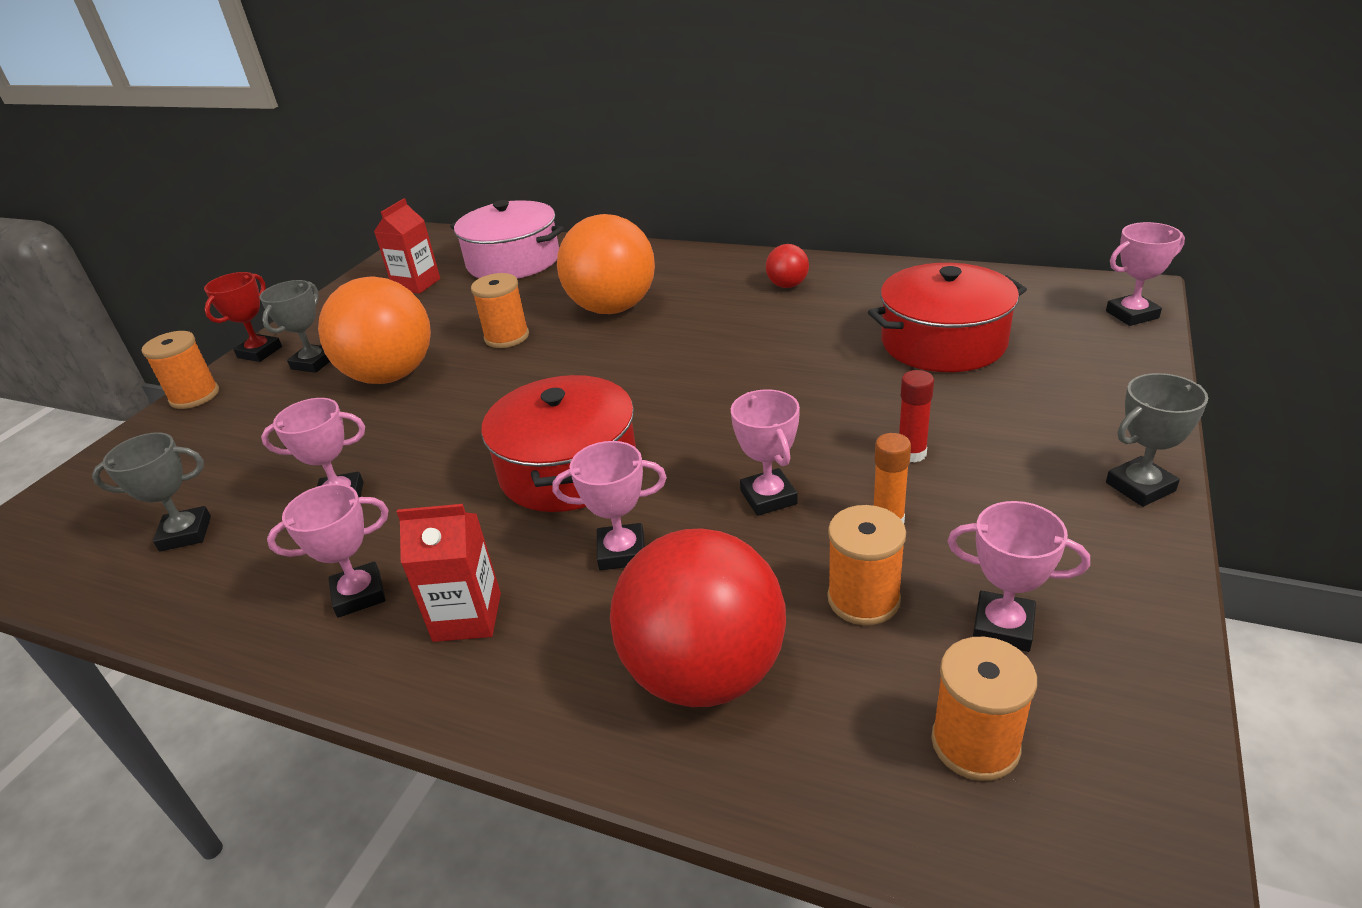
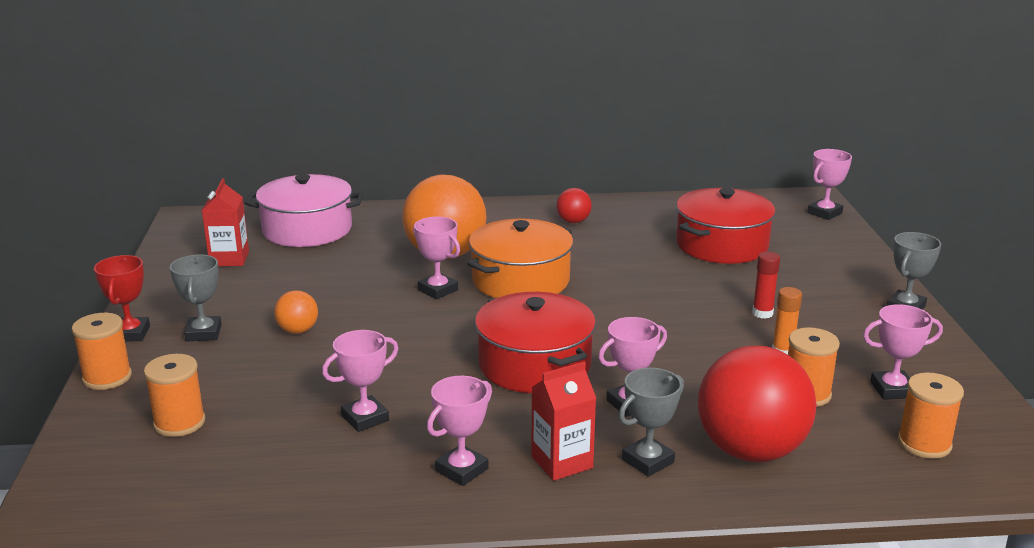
camera: 30 degrees left, 10 degrees down
(185, 533) = (250, 470): grey trophy -> grey trophy (648, 461)
(390, 375) = (298, 330): orange ball -> orange ball, size x0.45
(507, 337) = (374, 287): orange spool -> orange spool (179, 423)
(659, 353) = (520, 280): none -> orange pot
(768, 497) = (696, 354): pink trophy -> pink trophy (438, 290)

